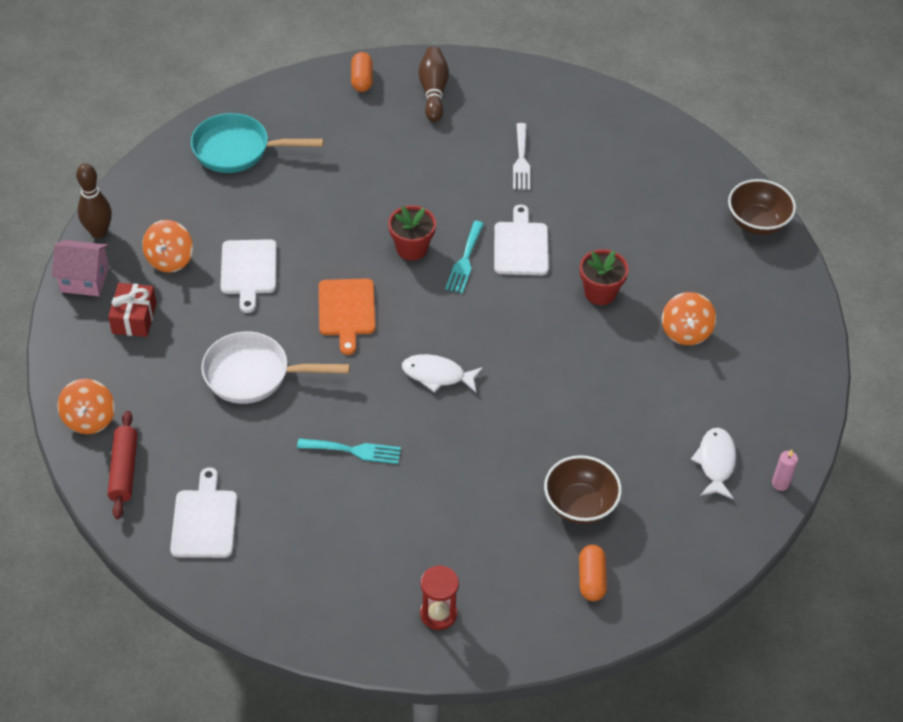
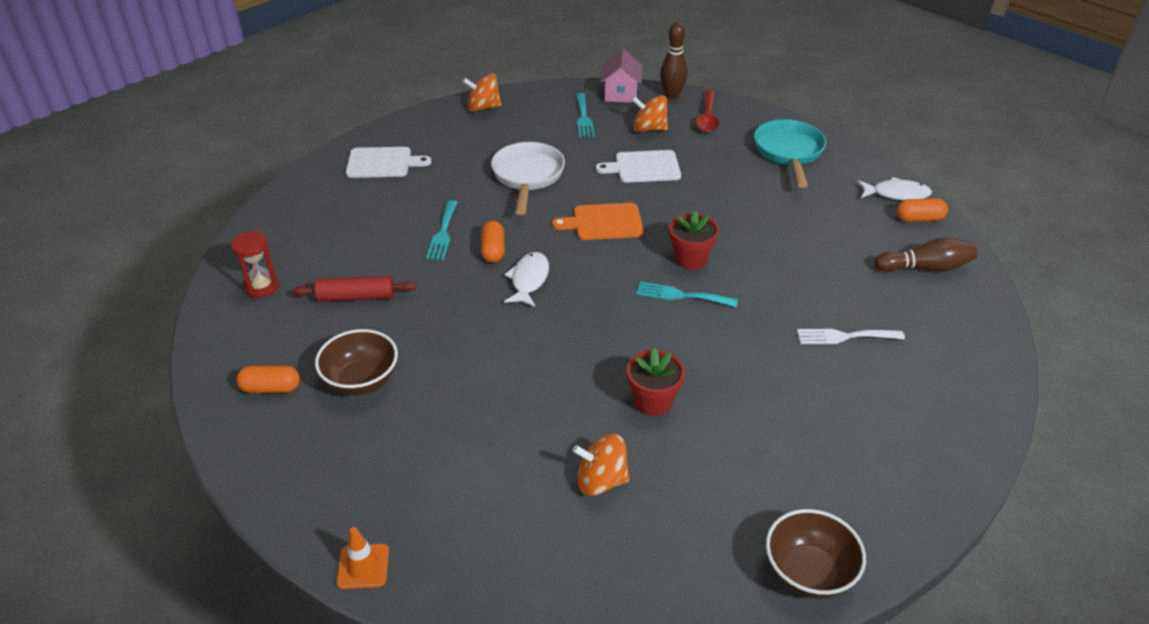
camera: 90 degrees right, 10 degrees down
(124, 470) = (434, 125): red rolling pin -> red rolling pin (356, 296)
(134, 318) = (584, 118): red gift -> turquoise fork
(155, 206) = (707, 117): none -> red spoon
(387, 405) = (493, 250): none -> orange capsule
(521, 246) = (711, 337): white cutting board -> none
(715, 462) = (402, 501): white fish -> white fish (896, 194)
(780, 483) = (363, 566): pink candle -> orange traffic cone

